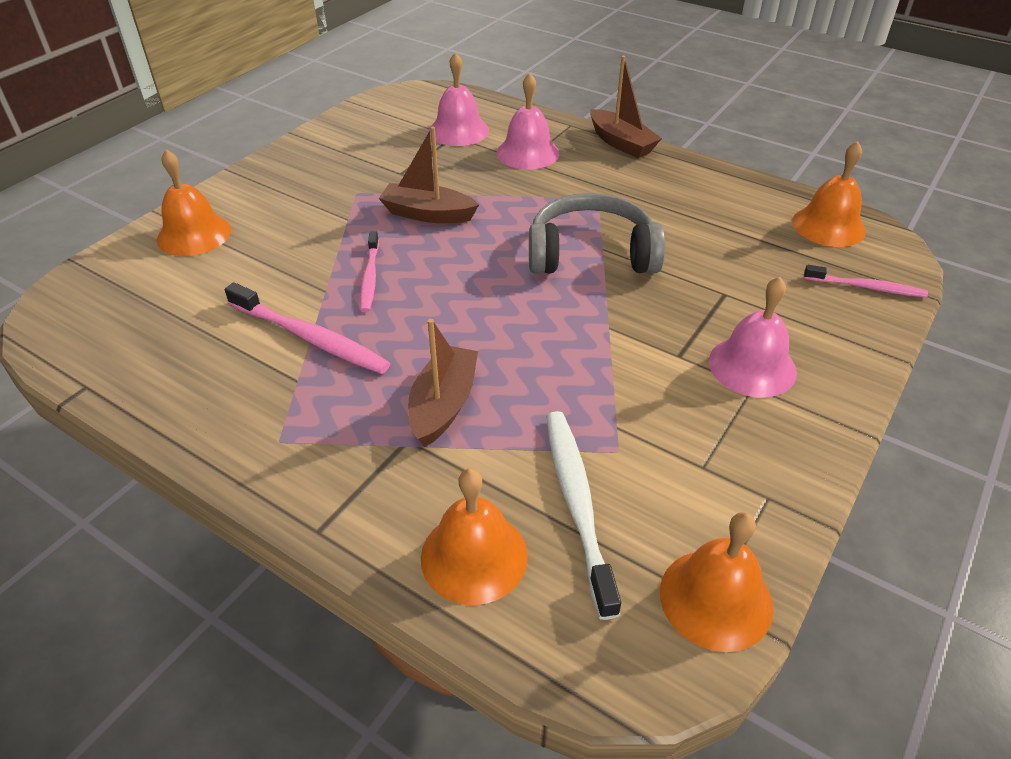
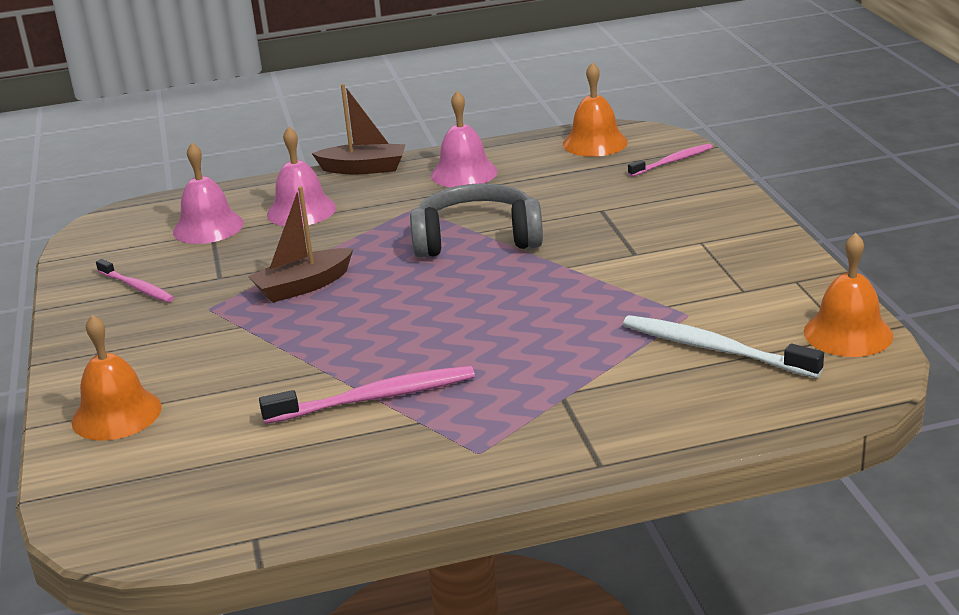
camera: 45 degrees left, 15 degrees down
(370, 277) = (342, 343): pink toothbrush -> pink toothbrush (137, 287)
(443, 405) = (546, 364): brown boat -> none
(474, 556) = (707, 406): orange bell -> none
(591, 254) = (477, 239): grey headphones -> grey headphones turned 45 degrees clockwise
(752, 366) = (683, 233): pink bell -> pink bell (464, 173)

